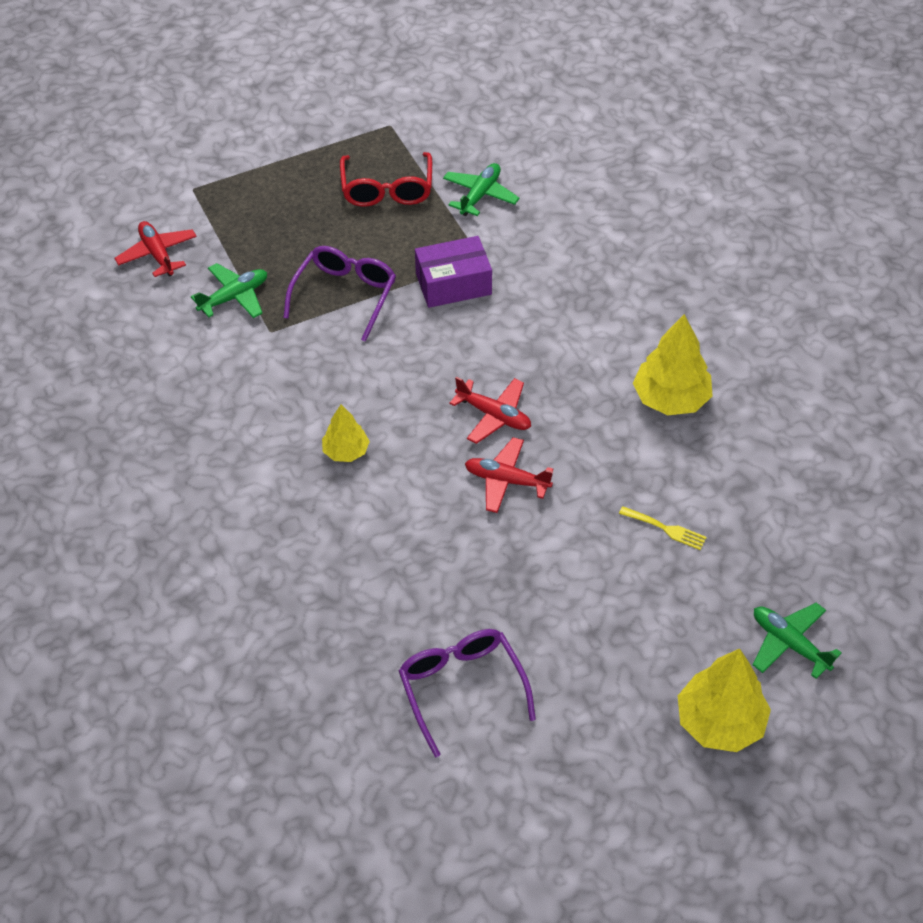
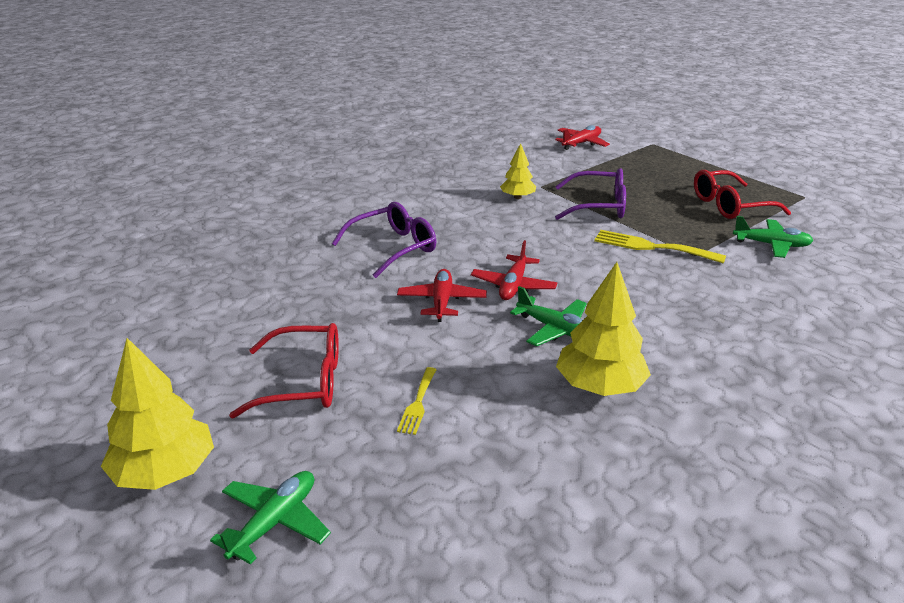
camera: 75 degrees right, 20 degrees down
(234, 297) = (563, 170): green plane -> green plane (555, 329)
(346, 451) = (440, 229): yellow tree -> yellow tree (517, 197)
(453, 284) = (652, 247): purple box -> yellow fork
(461, 688) = (213, 309): purple glasses -> purple glasses (394, 248)
(616, 611) = (304, 382): none -> red glasses

